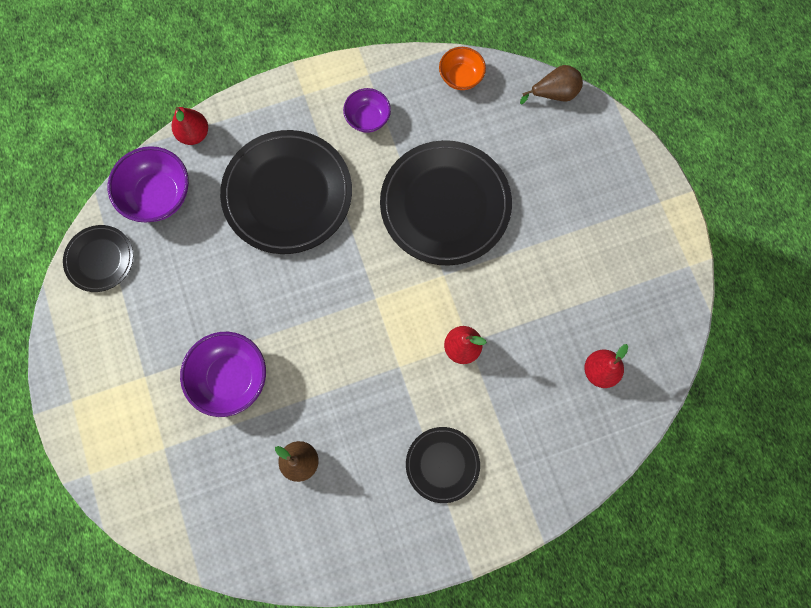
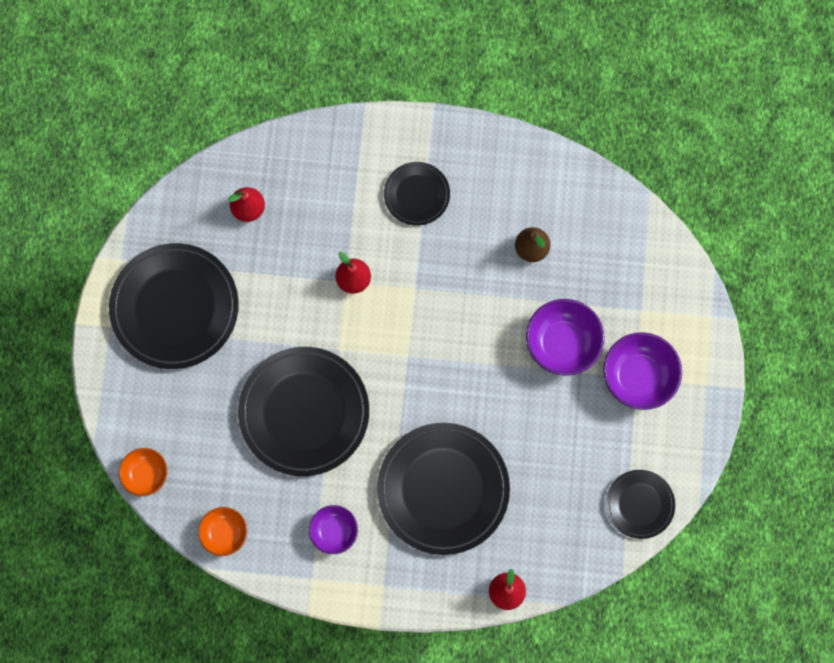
camera: 155 degrees left, 0 degrees up
(158, 195) = (563, 543): purple bowl -> purple bowl (638, 377)
(554, 94) = (146, 474): brown pear -> orange bowl
(613, 244) = (175, 307): none -> black plate

